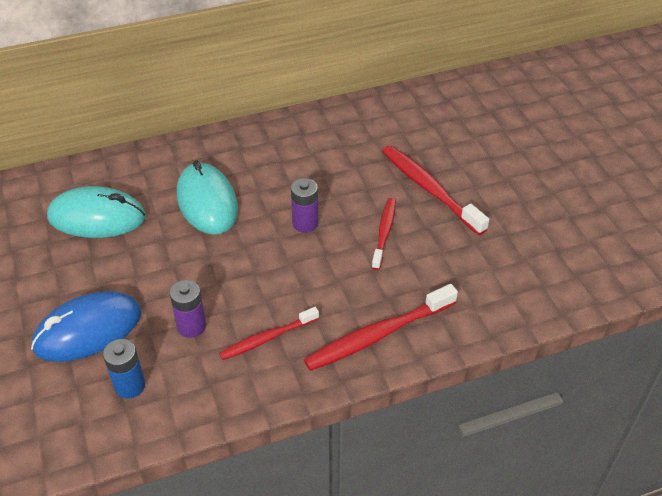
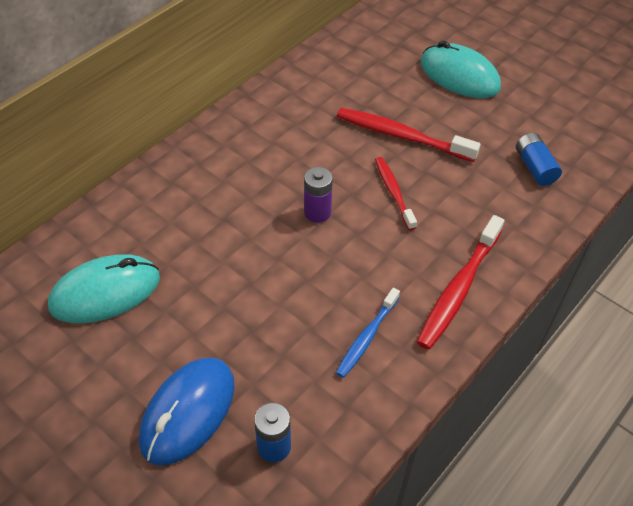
camera: 30 degrees left, 5 degrees up
(191, 326) = (288, 359): purple battery -> none
(207, 202) = (208, 230): turquoise mouse -> turquoise mouse (459, 76)
(267, 338) = (367, 337): red toothbrush -> blue toothbrush
(536, 262) = (535, 167): none -> blue battery

